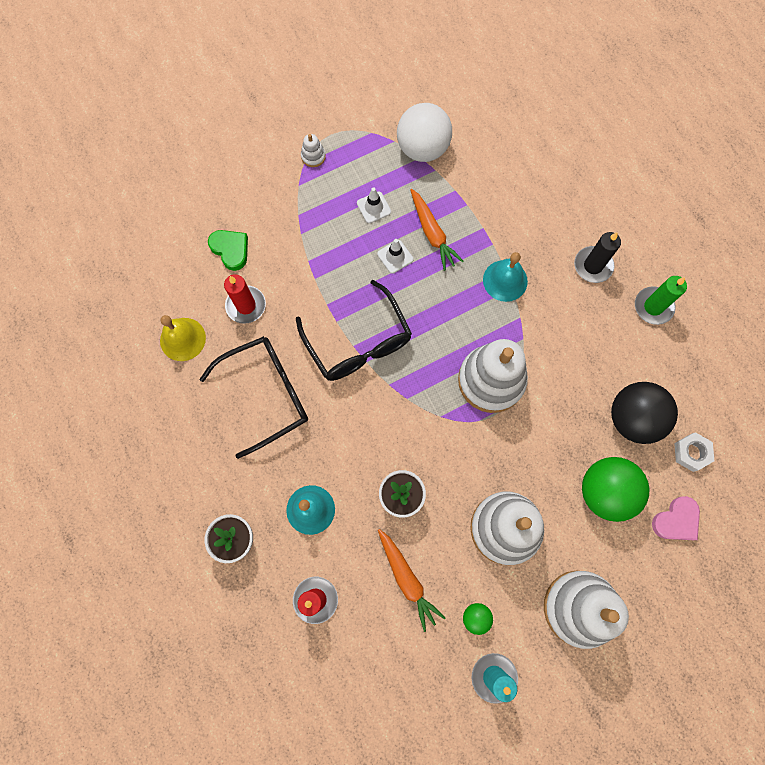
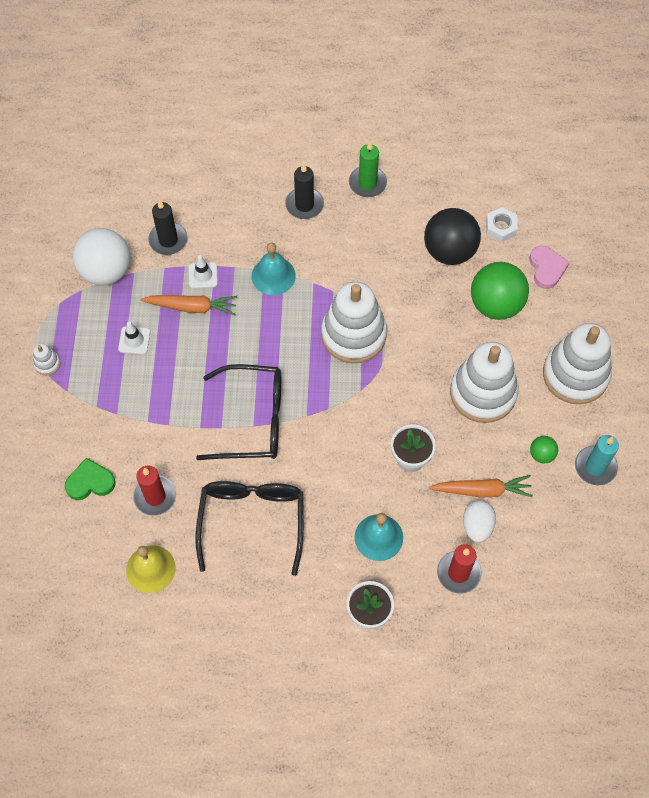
camera: 60 degrees left, 10 degrees down
(369, 593) = (477, 526): none -> white egg
(395, 256) = (193, 348): white traffic cone -> white traffic cone (203, 275)
(483, 178) = (168, 240): none -> black candle

